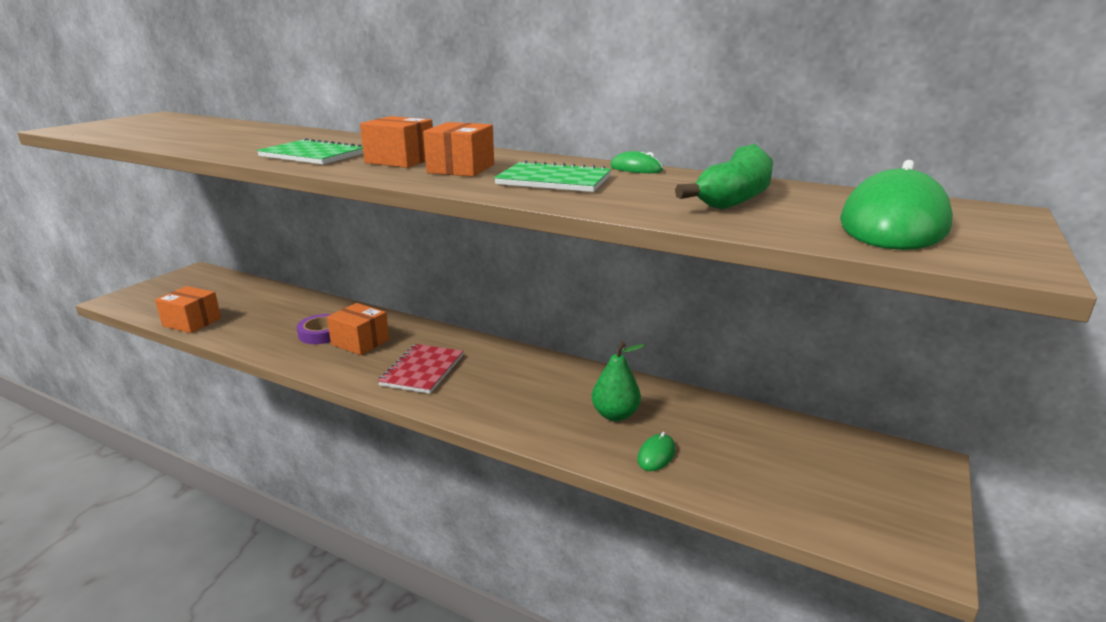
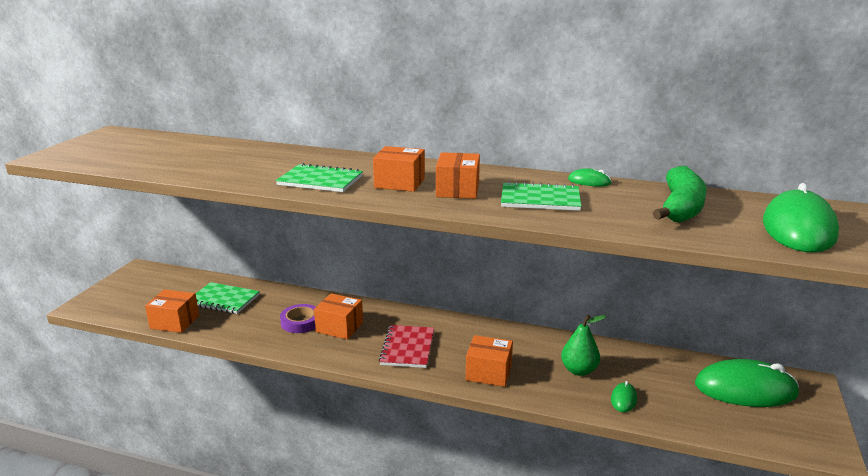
camera: 10 degrees left, 0 degrees up
(257, 305) = (223, 300): none -> green notebook
(501, 406) = (488, 372): none -> orange box
(830, 460) = (745, 389): none -> green mouse

